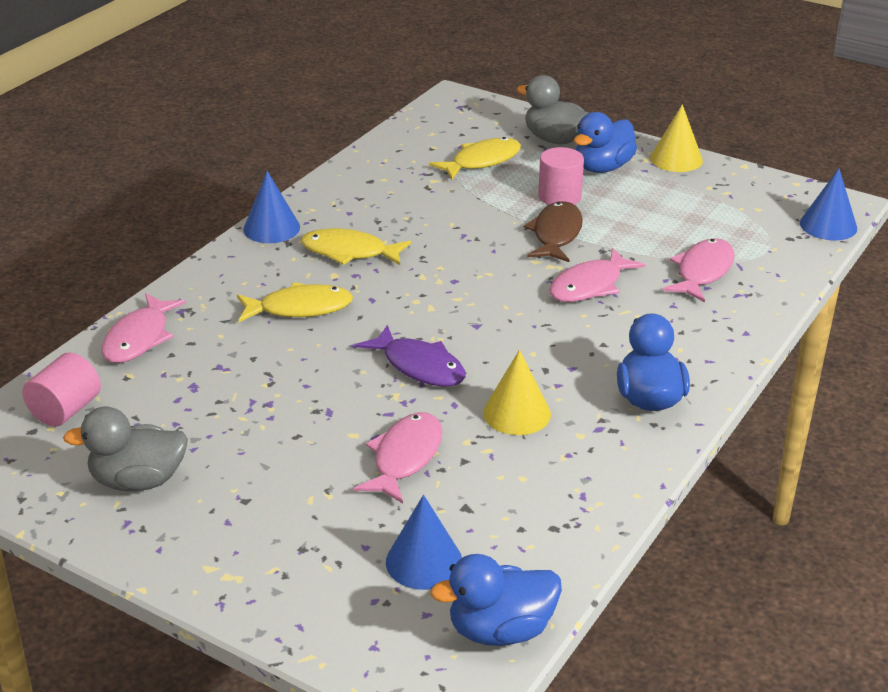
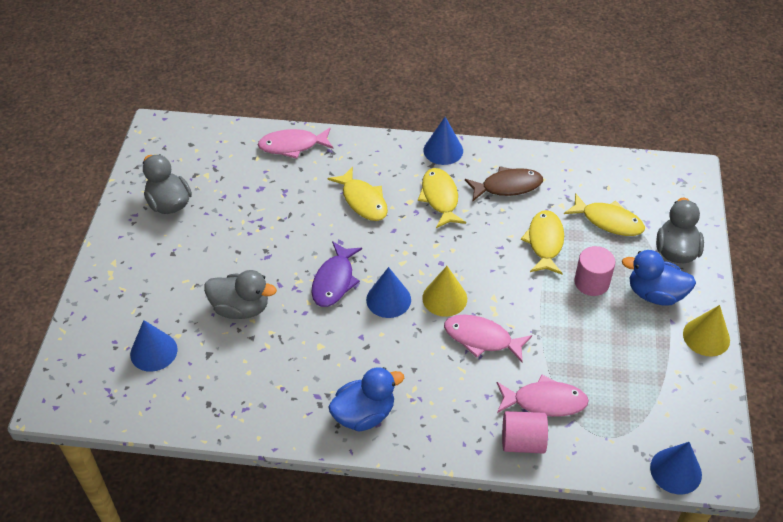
camera: 65 degrees right, 15 degrees up
(65, 410) = (213, 148): pink cylinder -> pink cylinder (522, 442)
(405, 458) = (241, 308): pink fish -> grey duck
(480, 206) = (545, 242): none -> yellow fish
(482, 333) = (388, 299): none -> blue cone
(500, 630) = (111, 407): blue duck -> none
(516, 413) = (311, 347): yellow cone -> yellow cone (444, 298)
(556, 234) = (537, 297): brown fish -> brown fish (507, 186)

